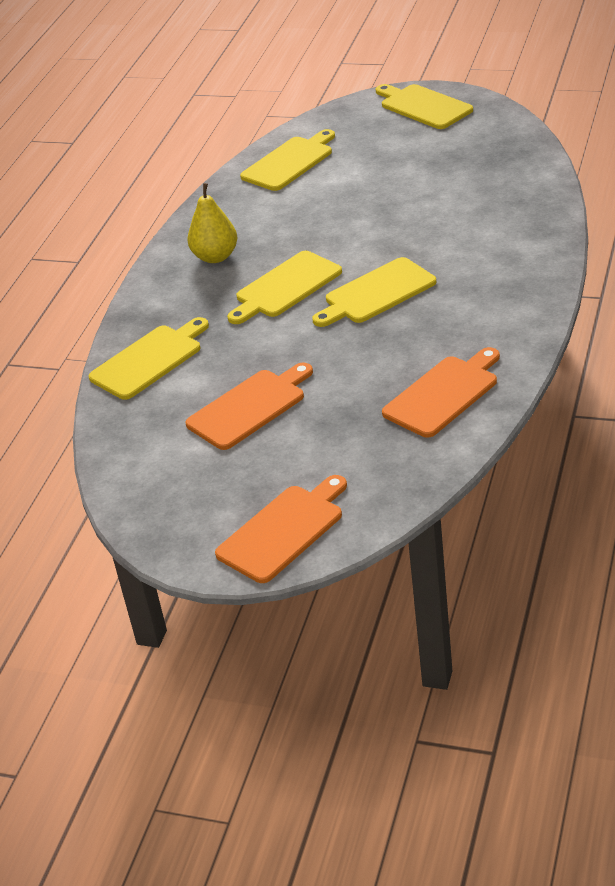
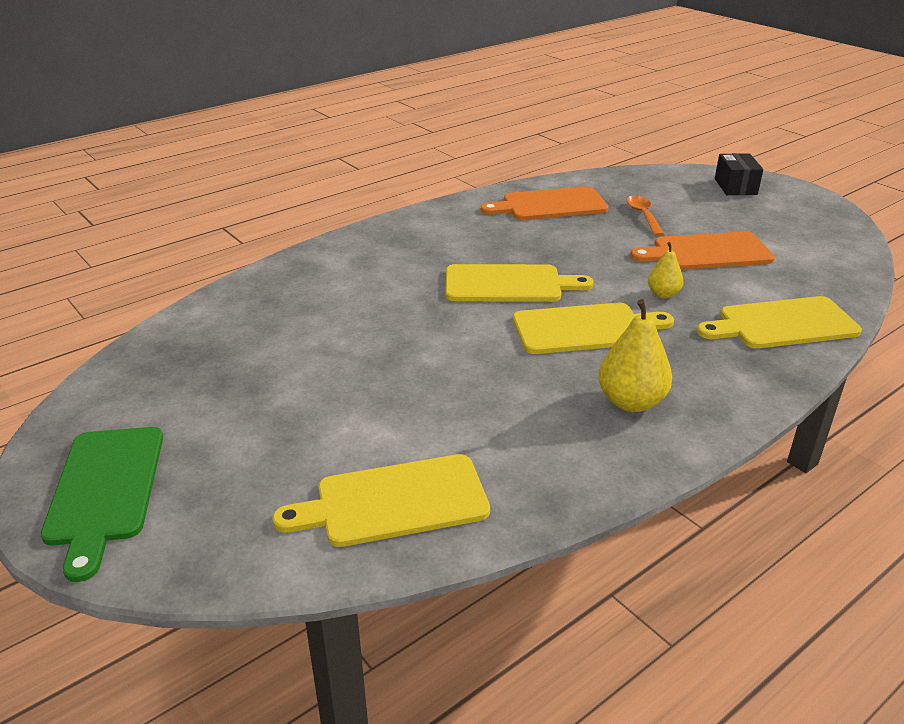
camera: 150 degrees left, 5 degrees down
(254, 343) = (663, 294): none -> yellow pear
(284, 530) = (735, 187): orange cutting board -> black box
(342, 426) = (643, 216): none -> orange spoon
(423, 106) = (105, 490): yellow cutting board -> green cutting board

